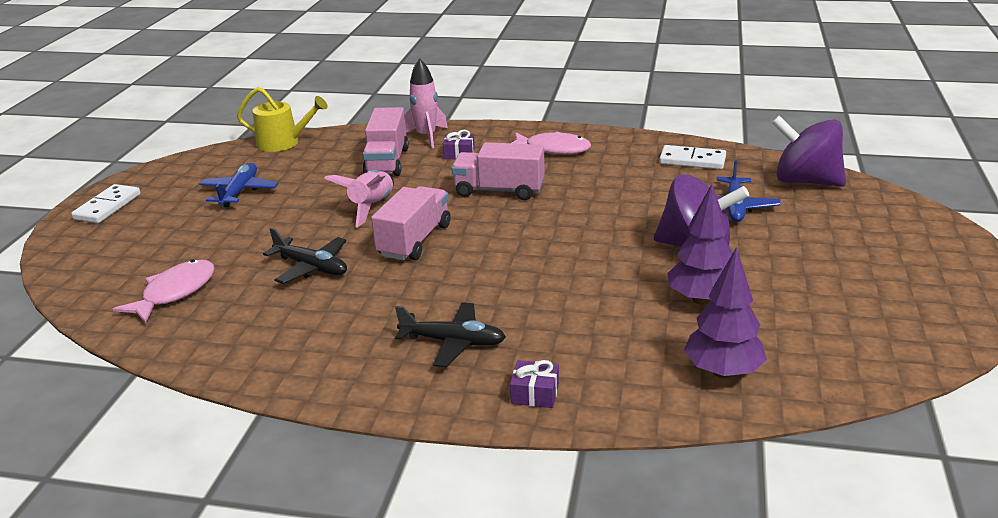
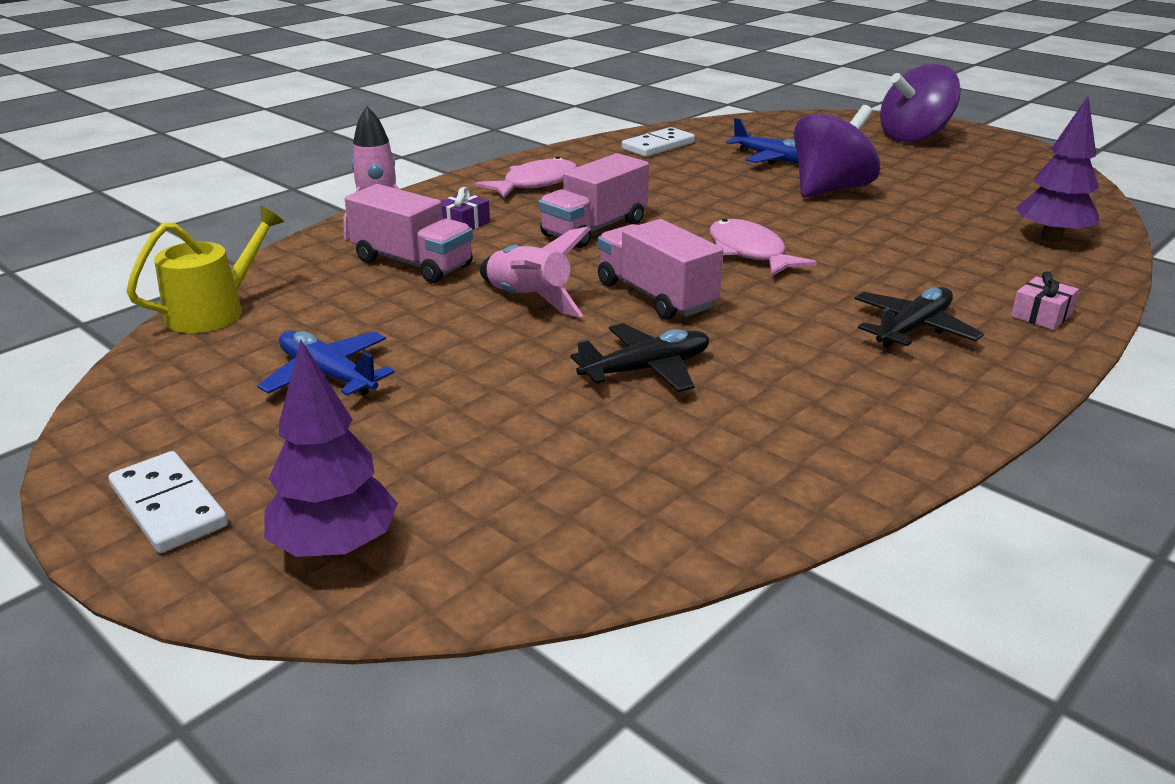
camera: 60 degrees left, 0 degrees up
(175, 292) = (597, 487): pink fish -> pink fish (749, 252)
(535, 393) = (1041, 315): purple gift -> pink gift
(701, 299) = (925, 213): purple tree -> purple tree (335, 548)
(805, 181) = (758, 127): purple spinning top -> purple spinning top (914, 137)

